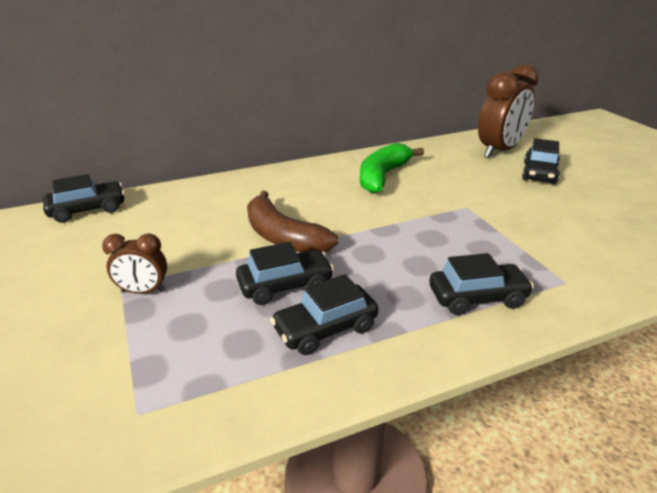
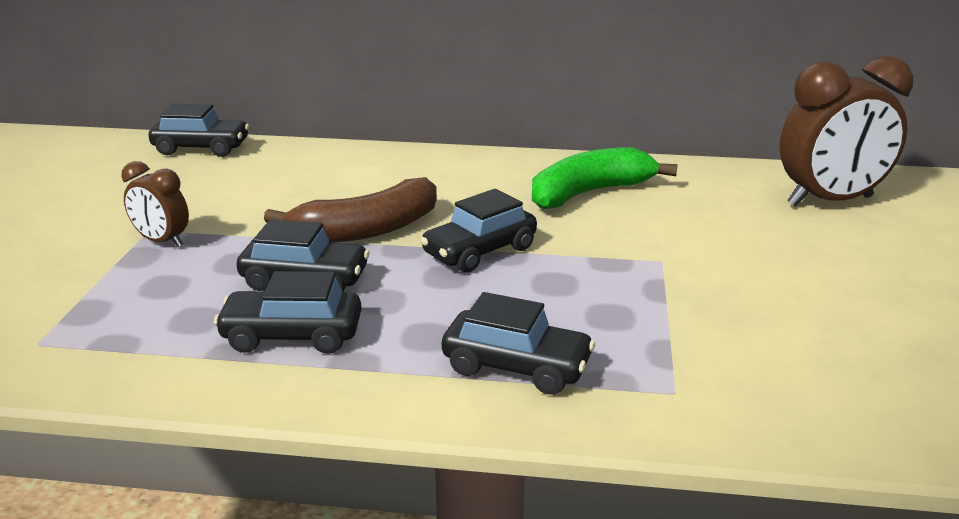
camera: 30 degrees right, 5 degrees down
(283, 237) = (367, 230): brown banana -> brown banana turned 105 degrees counterclockwise
(539, 173) = (854, 247): black car -> black car (479, 251)

